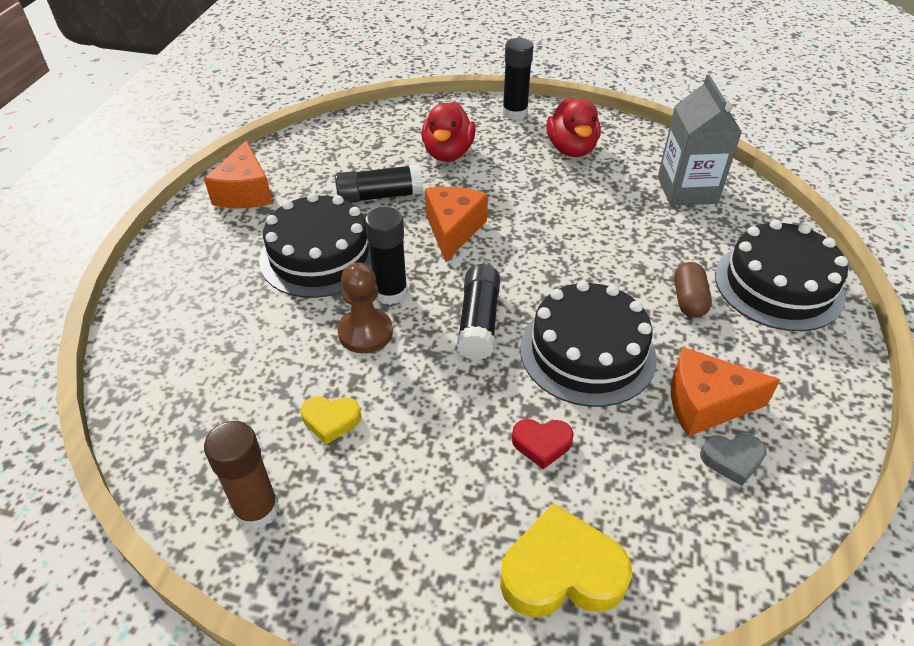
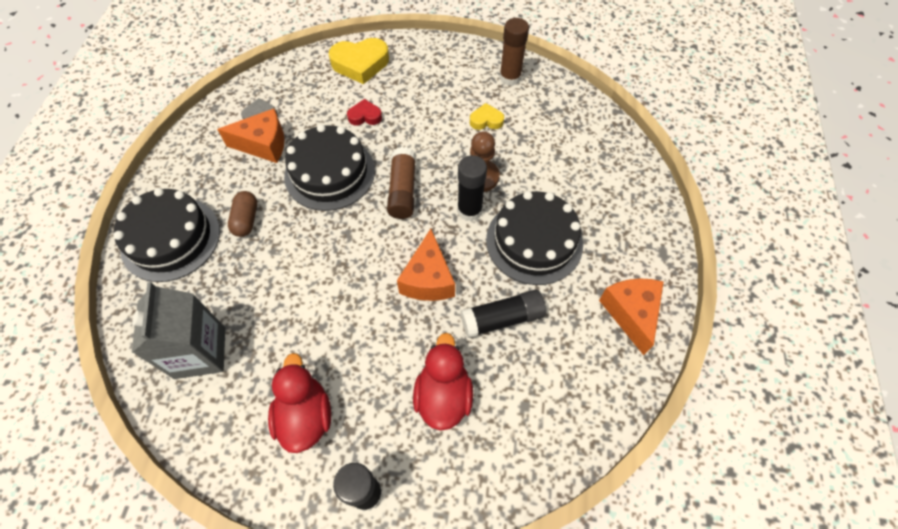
camera: 175 degrees right, 15 degrees up
(479, 322) = (403, 190): black glue stick -> brown glue stick

